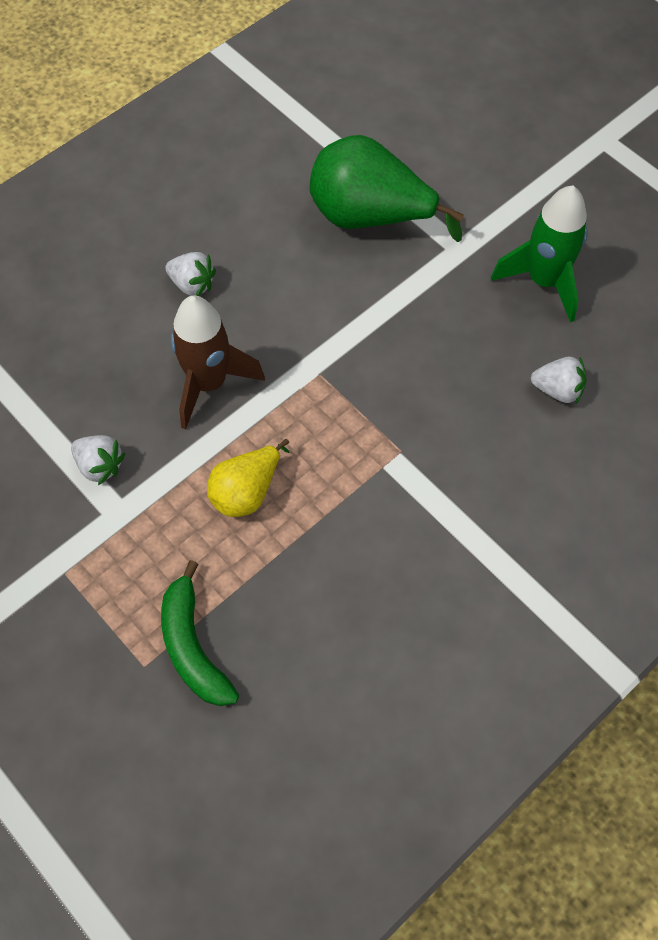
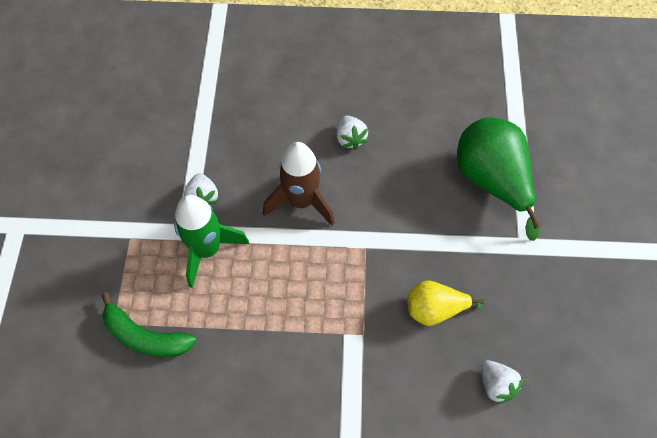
camera: 45 degrees right, 0 degrees up
(193, 646) = (145, 336): green banana -> green banana turned 90 degrees counterclockwise
(247, 492) = (258, 279): yellow pear -> yellow pear (434, 309)
(544, 281) = (560, 310): green rocket -> green rocket (207, 249)

